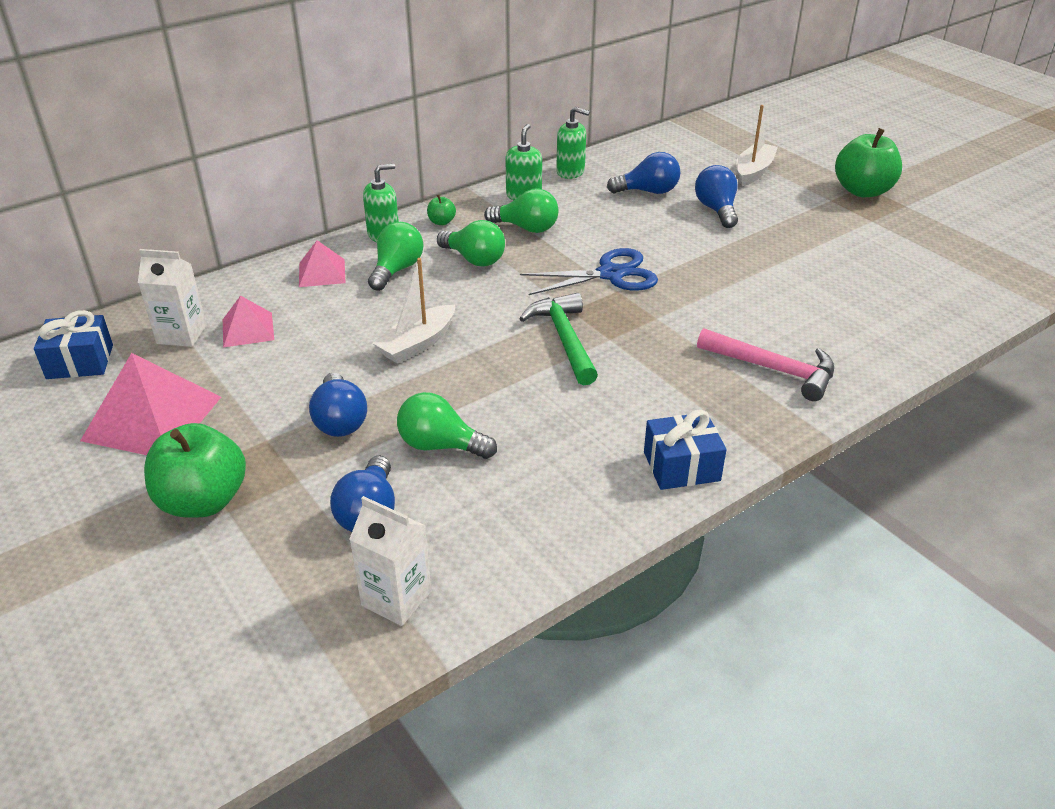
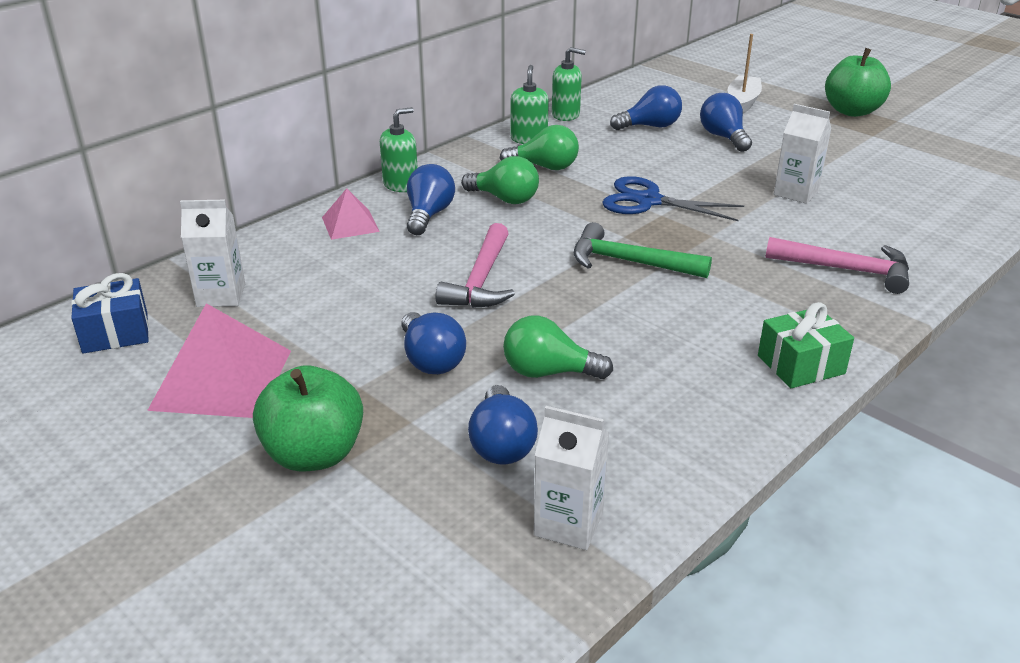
camera: 10 degrees left, 5 degrees down
(248, 329) = (293, 284): pink pyramid -> none
(397, 270) = (428, 215): green light bulb -> blue light bulb
(417, 344) = (481, 280): white boat -> pink hammer
(441, 222) = (455, 168): green apple -> none
(564, 339) = (629, 262): green hammer -> green hammer turned 45 degrees counterclockwise
(611, 274) = (648, 201): blue scissors -> blue scissors turned 135 degrees counterclockwise
(681, 466) = (801, 365): blue gift -> green gift
(762, 279) = (796, 193): none -> white carton

